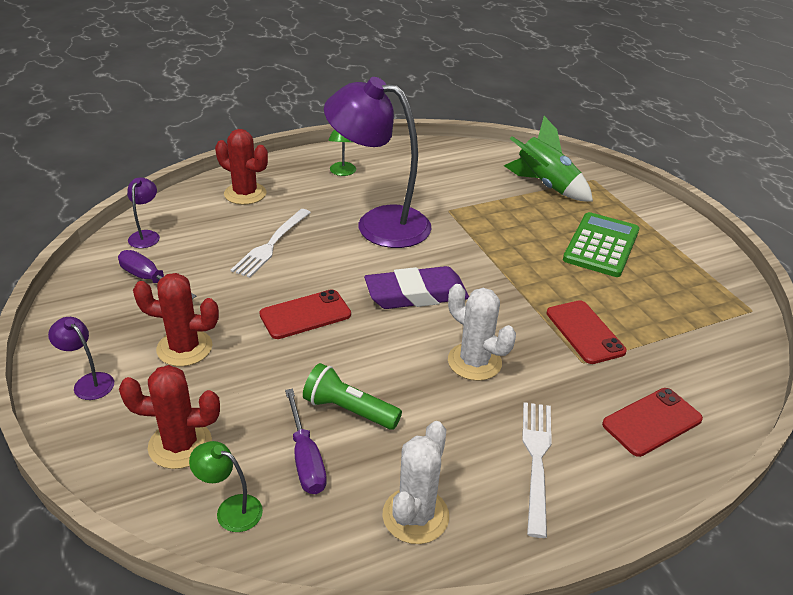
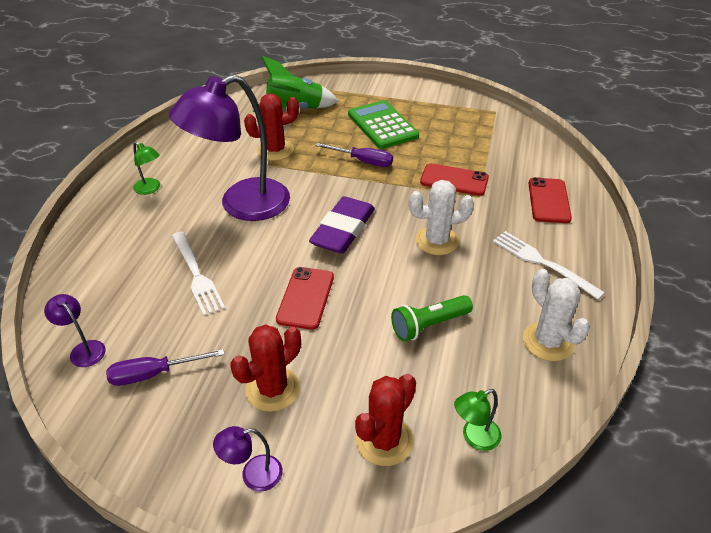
camera: 50 degrees left, 5 degrees up
(245, 194) = (105, 257): red cactus -> red cactus (275, 150)
(305, 458) = (457, 372): purple screwdriver -> purple screwdriver (363, 161)

